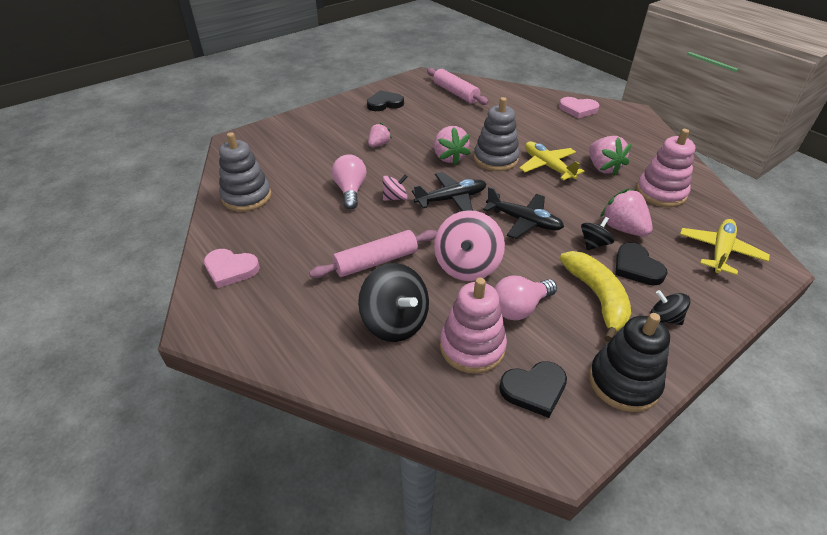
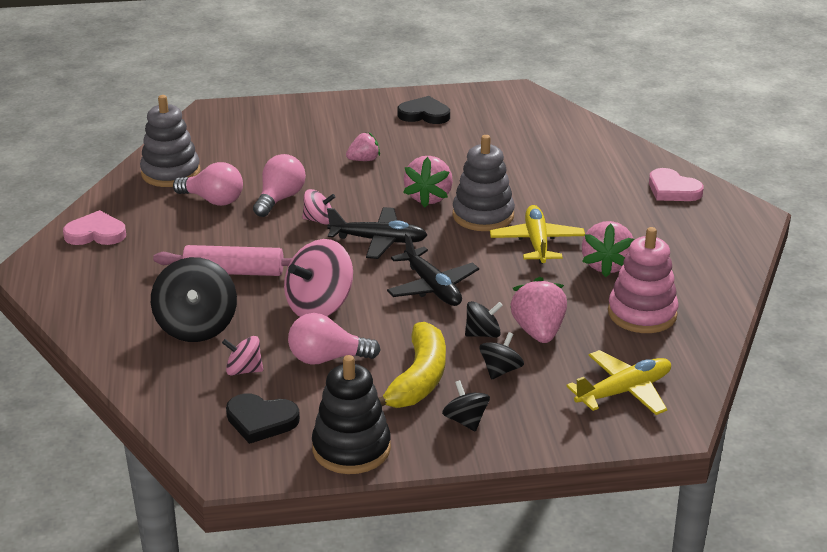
camera: 30 degrees right, 10 degrees down
(230, 269) = (96, 233): pink heart -> pink heart turned 135 degrees clockwise
(301, 208) = (213, 200): none -> pink light bulb
(455, 93) = (531, 125): pink rolling pin -> none
(472, 347) = (244, 370): pink stacking toy -> pink spinning top
(636, 267) = (500, 370): black heart -> black spinning top

